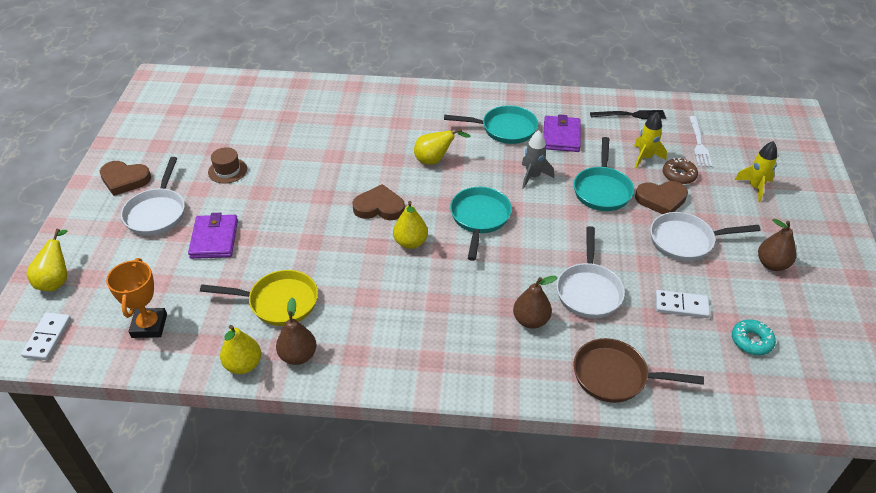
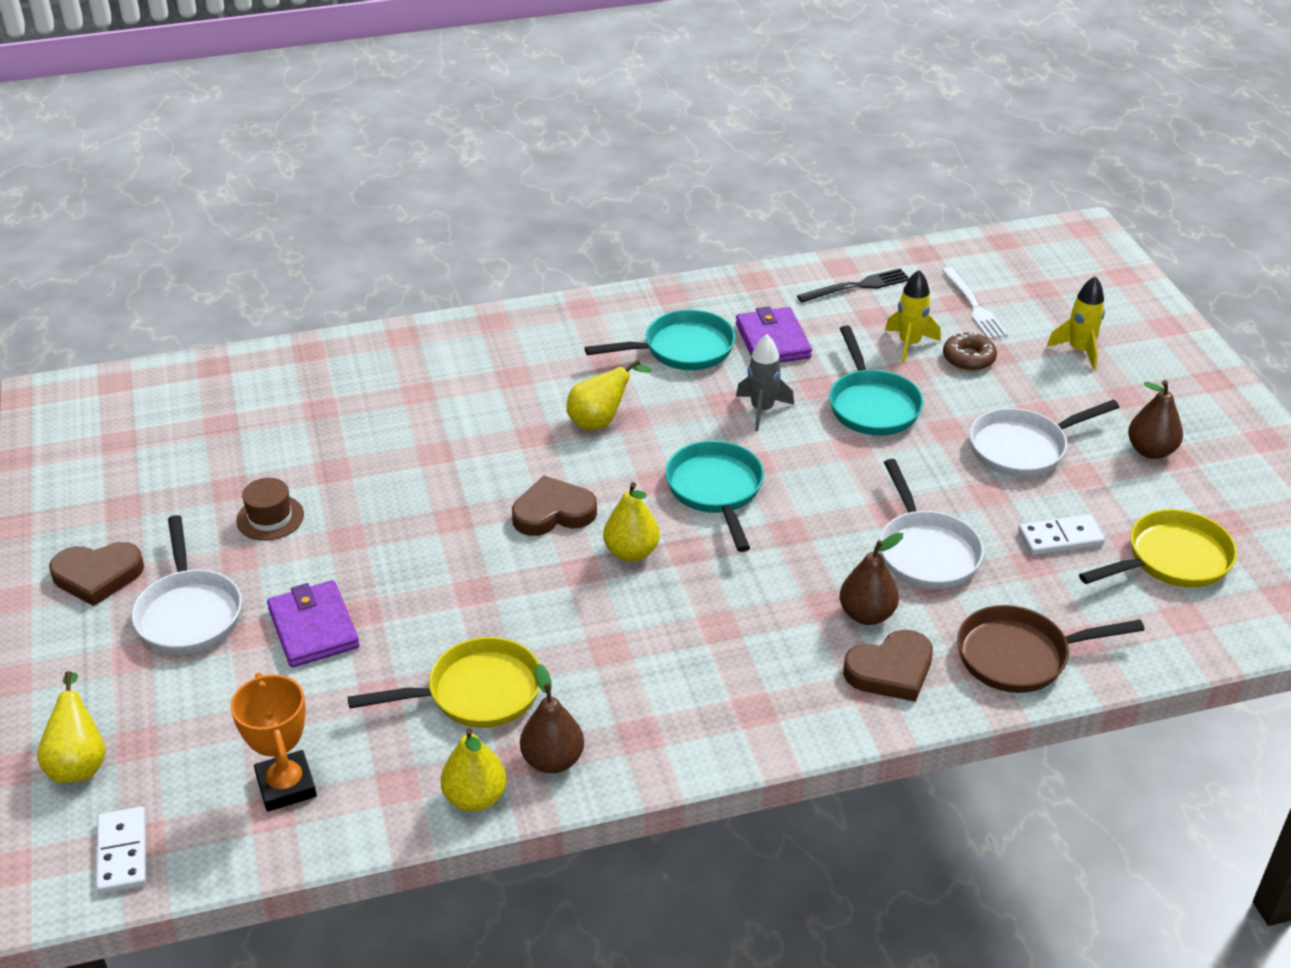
camera: 20 degrees left, 5 degrees down
(661, 199) = (961, 399): brown heart -> brown heart (891, 670)
(751, 341) = (1172, 559): turquoise donut -> yellow pan

